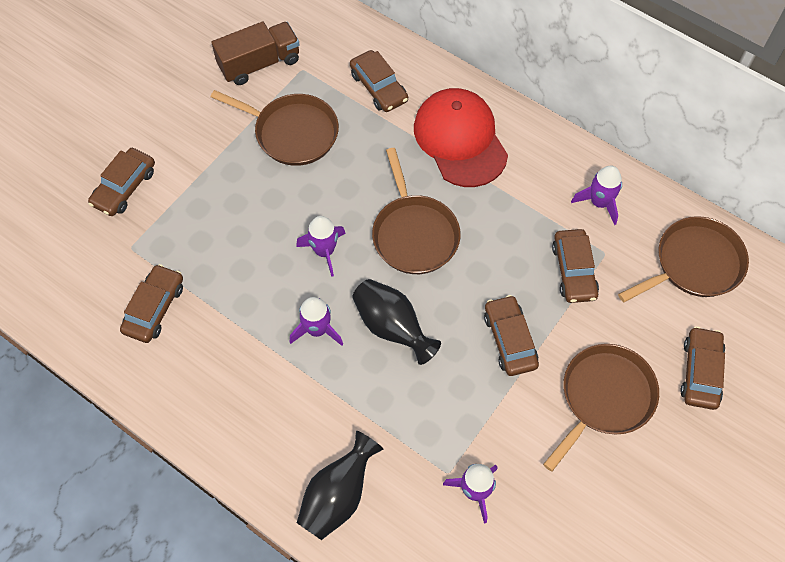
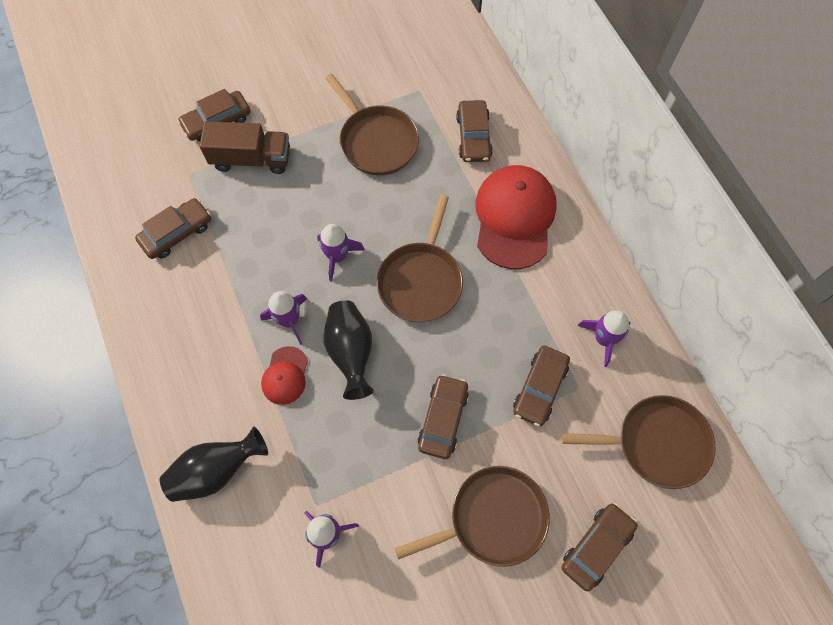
camera: 30 degrees right, 5 degrees up
(259, 63) = (387, 69): brown truck -> brown truck (251, 159)
(346, 379) = (285, 375): none -> red cap

